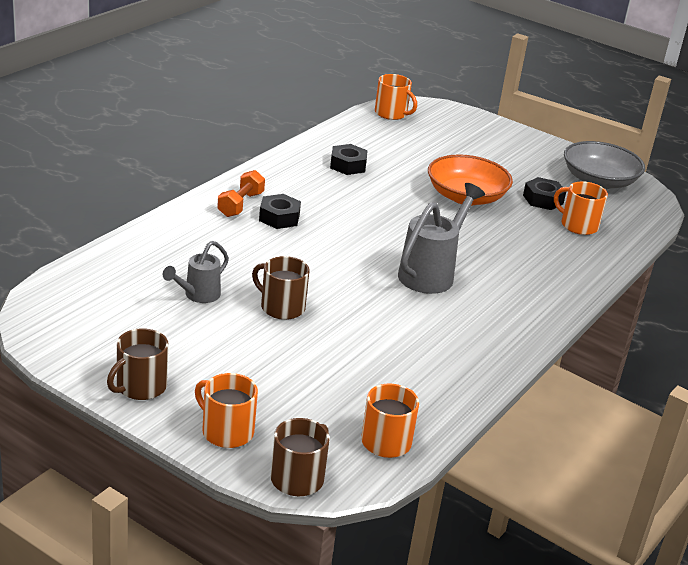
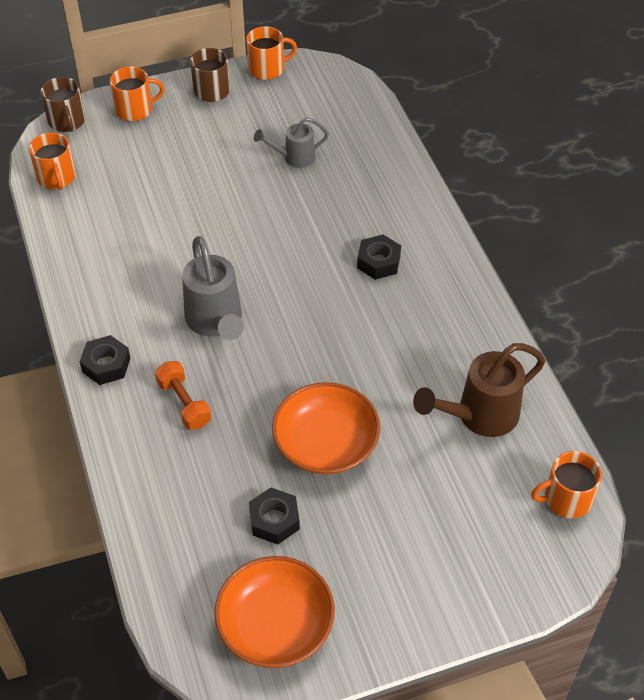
camera: 130 degrees right, 20 degrees up
(197, 295) = (294, 158): grey watering can -> grey watering can turned 90 degrees counterclockwise
(240, 204) = (418, 245): orange dumbbell -> orange dumbbell (184, 403)
(281, 307) = (243, 197): brown mug -> none
(348, 165) = (452, 373): black nut -> black nut (106, 365)
(370, 150) = (478, 416): none -> brown watering can
(578, 225) = (203, 515): orange mug -> orange mug (267, 69)
(599, 181) = (275, 625): grey bowl -> orange bowl

